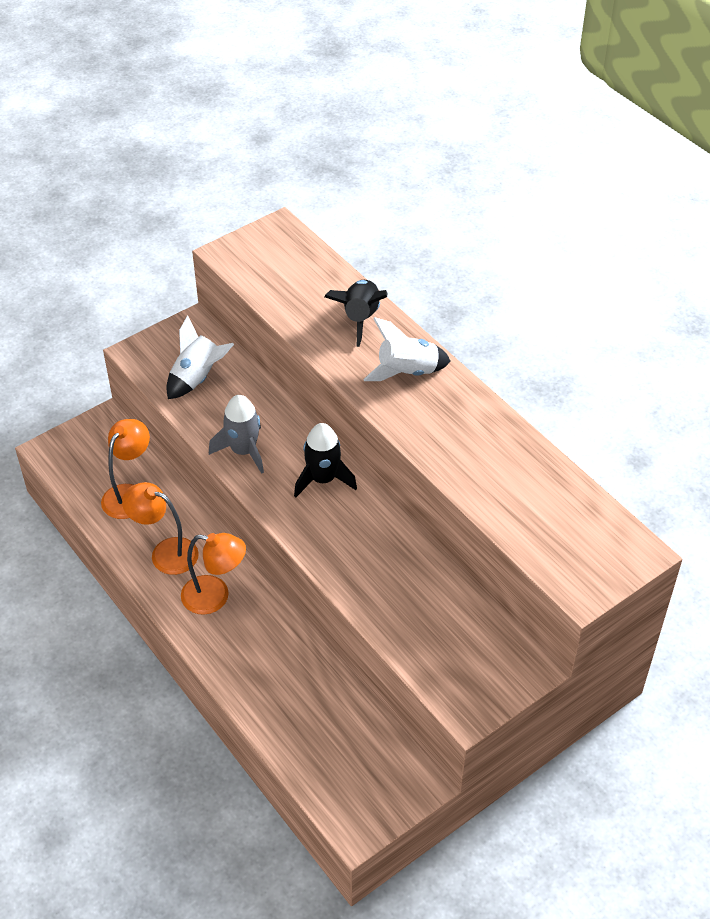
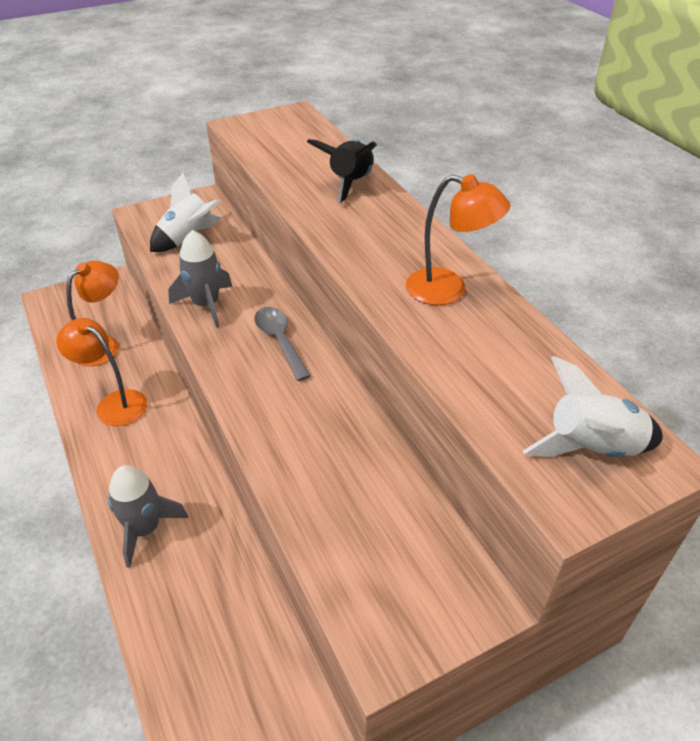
camera: 10 degrees right, 5 degrees down
(215, 597) = (146, 455): orange lamp -> orange lamp (448, 290)
(239, 660) = (145, 529): none -> grey rocket
(323, 479) = (279, 341): black rocket -> grey spoon
(407, 372) = (386, 231): white rocket -> white rocket (591, 447)

